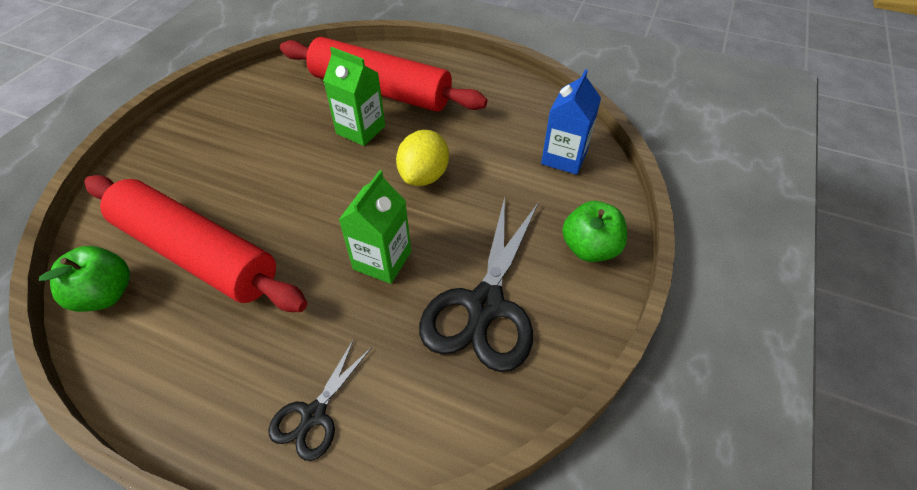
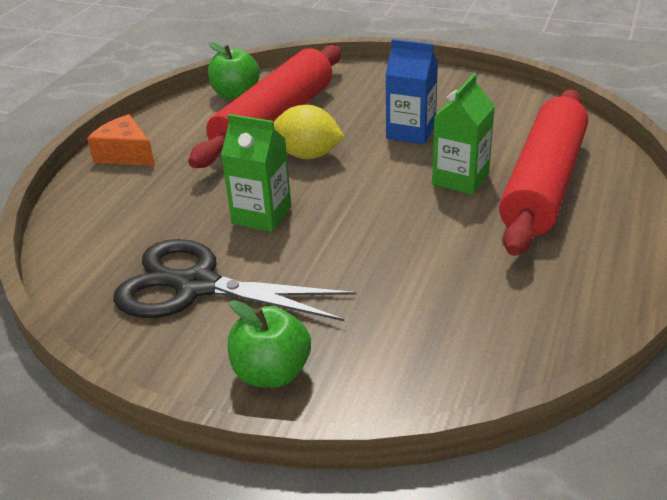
camera: 90 degrees right, 15 degrees down
(207, 410) = (125, 154): none -> orange cheese
(314, 415) = (107, 200): black scissors -> none
(424, 176) = (388, 231): yellow lemon -> yellow lemon (308, 155)
(564, 157) = (446, 354): blue carton -> blue carton (411, 132)

